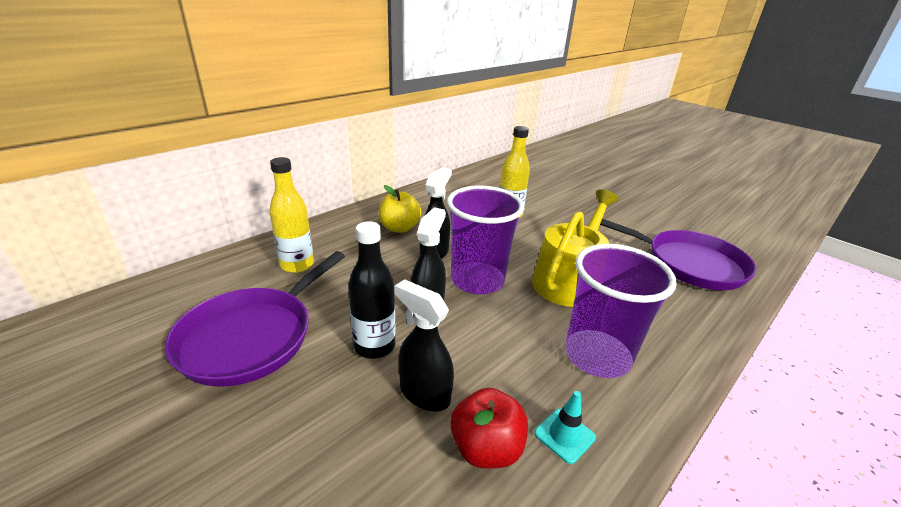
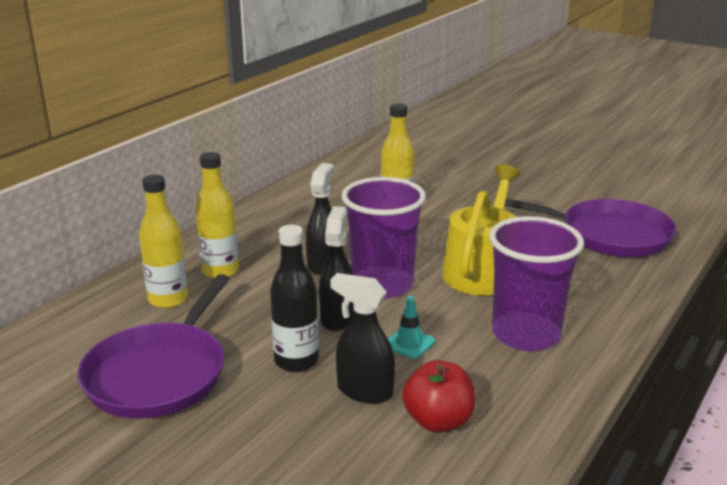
camera: 10 degrees left, 5 degrees down
(350, 246) = (220, 271): none -> yellow bottle
(399, 228) = (270, 243): yellow apple -> none
(564, 435) = (507, 400): turquoise traffic cone -> turquoise traffic cone (409, 343)

